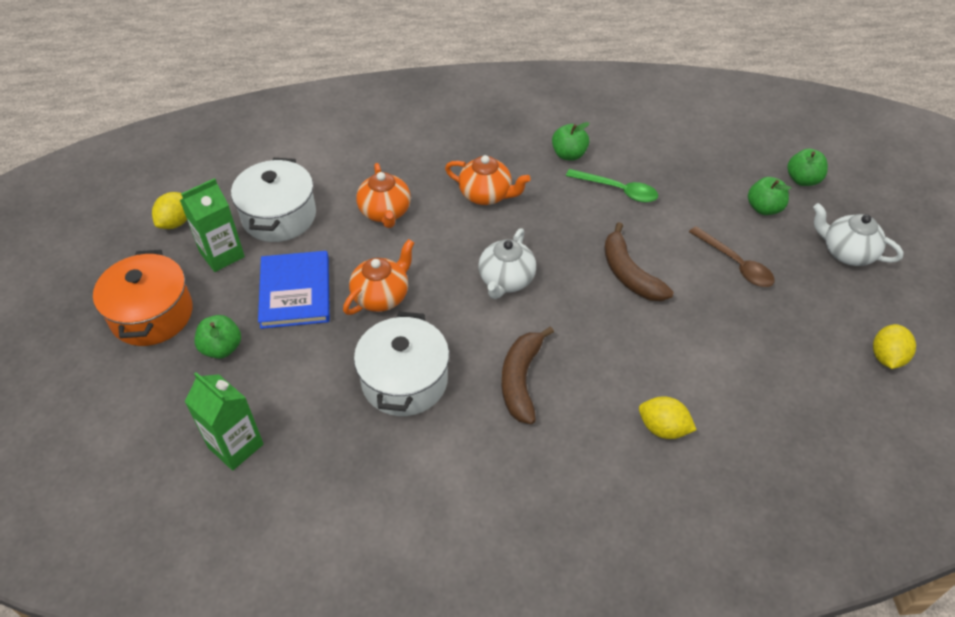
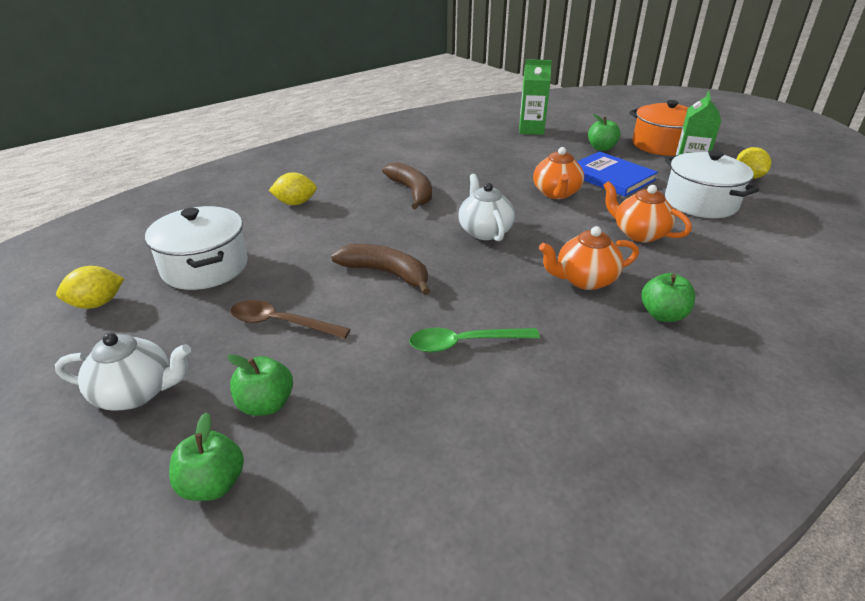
camera: 145 degrees right, 15 degrees down
(404, 381) = (483, 169): white pot -> white pot (205, 267)
(569, 154) = (562, 359): green apple -> green apple (663, 315)
(886, 357) = (97, 304): yellow lemon -> yellow lemon turned 75 degrees clockwise

